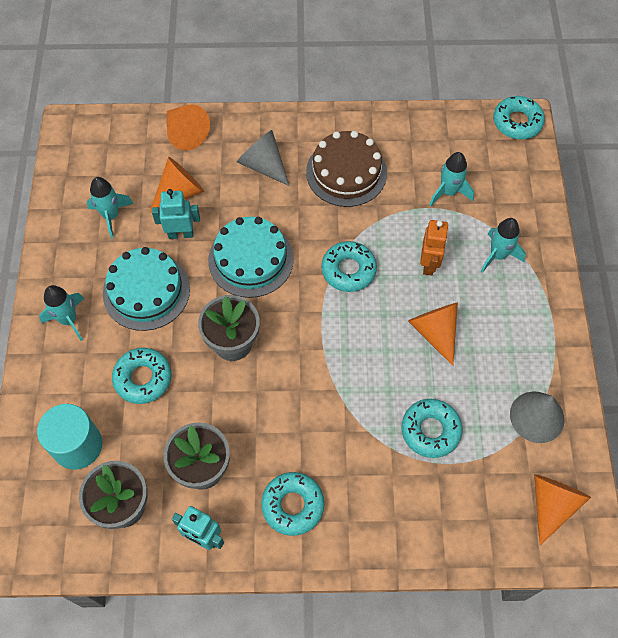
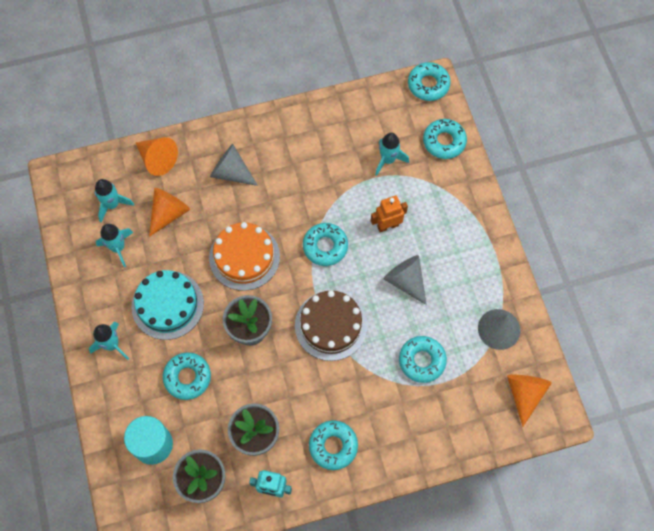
camera: 15 degrees left, 5 degrees up
(181, 234) = (181, 249): turquoise robot -> none
(251, 259) = (244, 257): turquoise cake -> orange cake
(346, 172) = (301, 162): brown cake -> brown cake (331, 325)
(429, 264) = (387, 225): orange robot -> orange robot turned 105 degrees counterclockwise
(435, 332) = (406, 281): orange cone -> grey cone
(498, 255) = (439, 205): turquoise rocket -> turquoise rocket (112, 205)
(520, 187) = (444, 141): none -> turquoise donut

